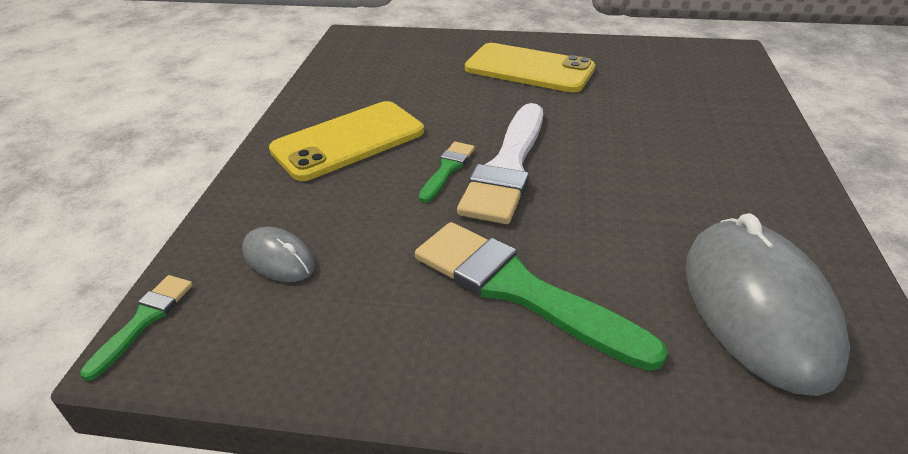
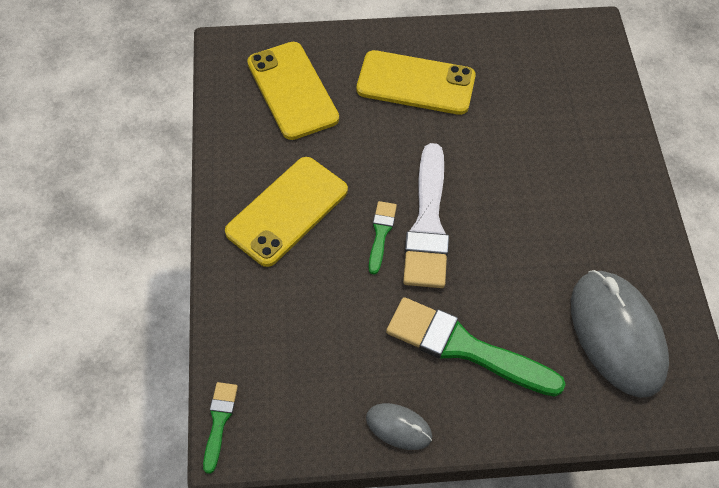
camera: 15 degrees left, 20 degrees up
(279, 259) = (287, 350): grey mouse -> grey mouse (398, 427)
(399, 63) = (292, 90): none -> yellow phone

